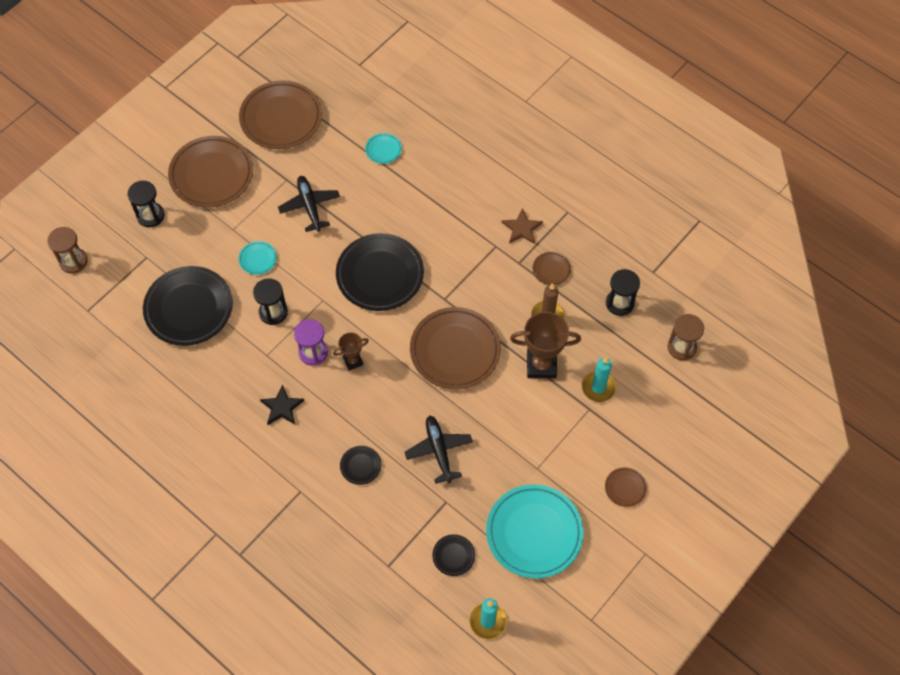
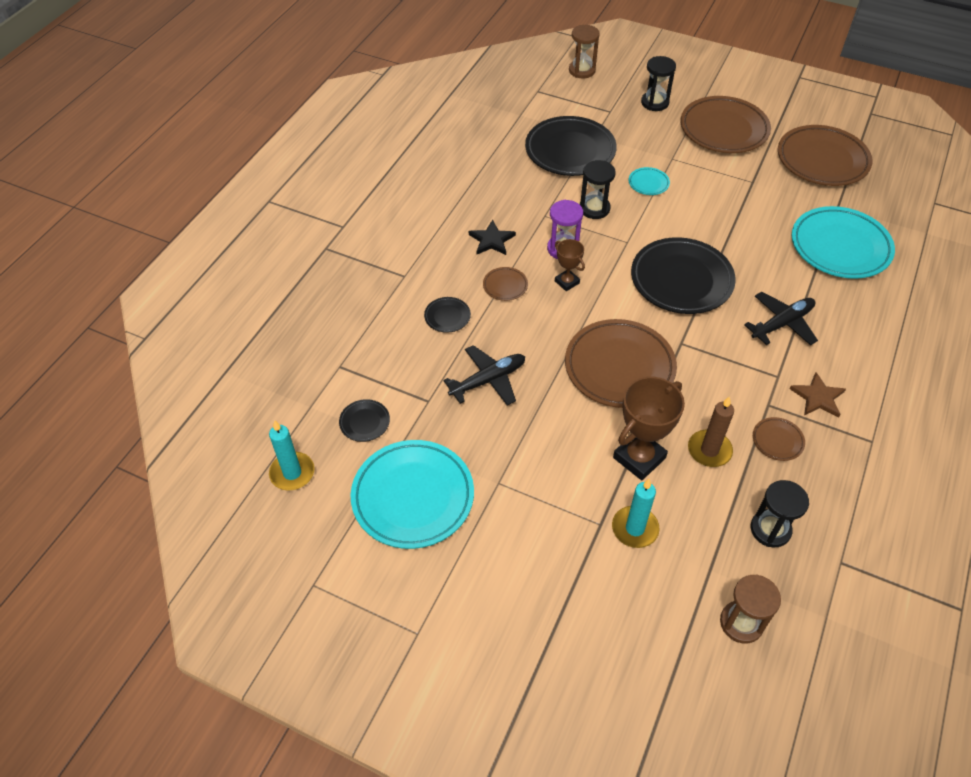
camera: 75 degrees right, 10 degrees down
(309, 206) = (732, 206): black plane -> black plane (782, 323)
(383, 150) = (840, 247): turquoise plate -> turquoise plate, size x2.28
(541, 365) = (639, 458): brown trophy -> brown trophy turned 60 degrees clockwise
(625, 488) = (503, 589): brown plate -> brown plate (505, 286)

